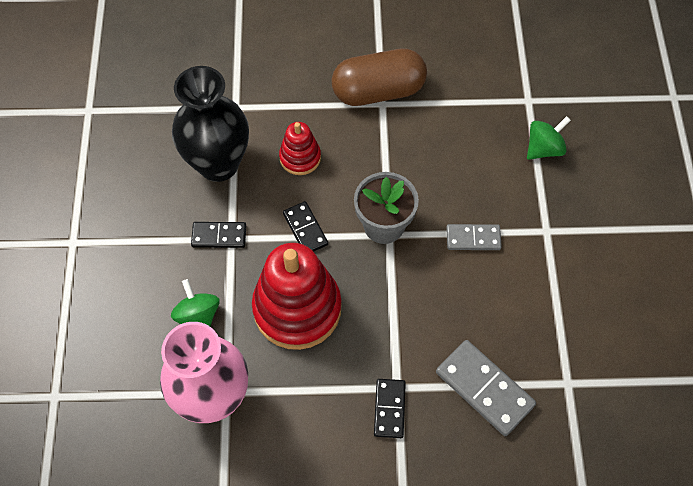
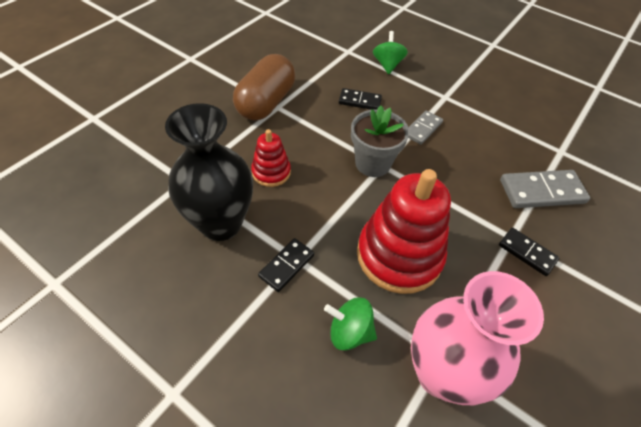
camera: 55 degrees left, 10 degrees down
(305, 229) = (334, 207): black domino -> black domino (360, 101)

